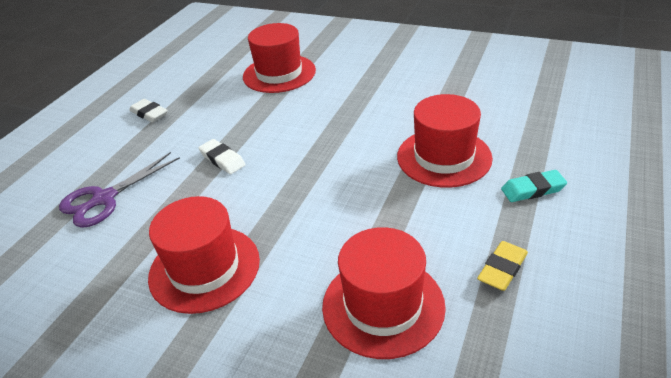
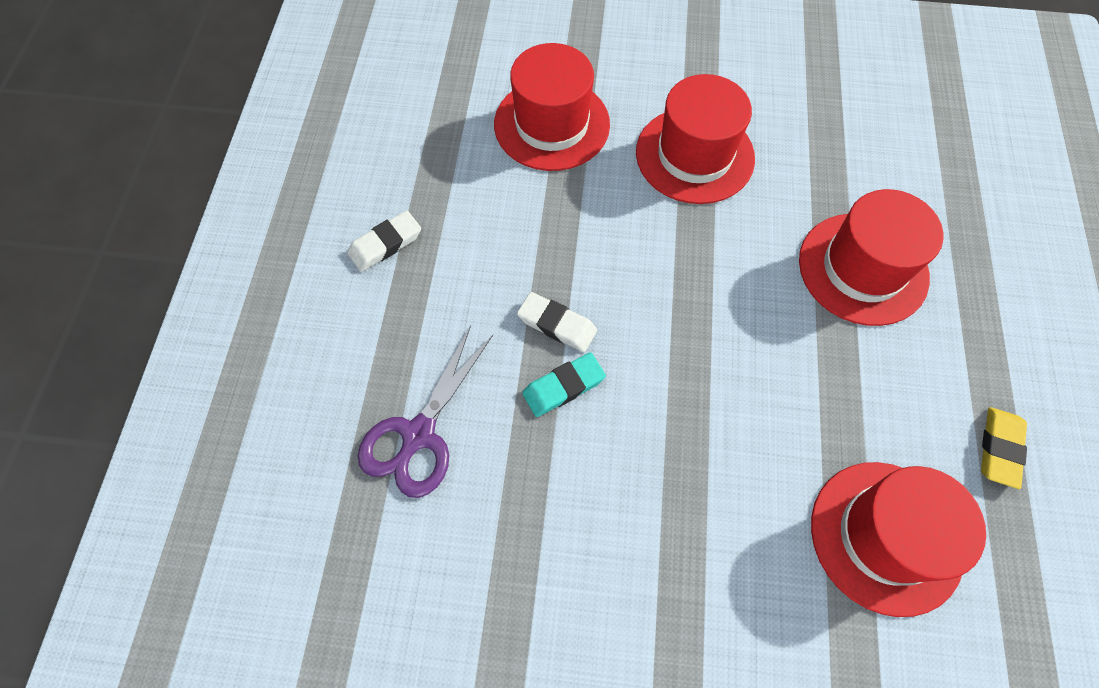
camera: 20 degrees left, 25 degrees up
(149, 113) = (385, 244): white eraser -> white eraser turned 60 degrees counterclockwise
(204, 268) = (636, 529): red hat -> red hat (694, 155)
(533, 189) = (991, 309): turquoise eraser -> turquoise eraser (563, 387)

